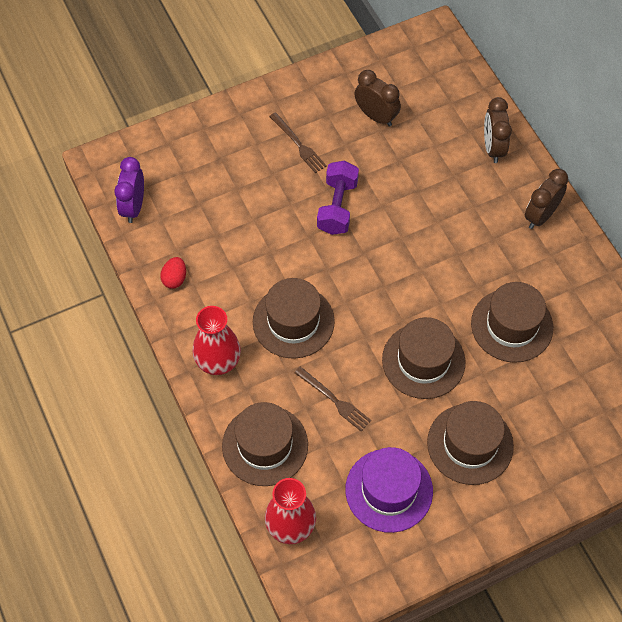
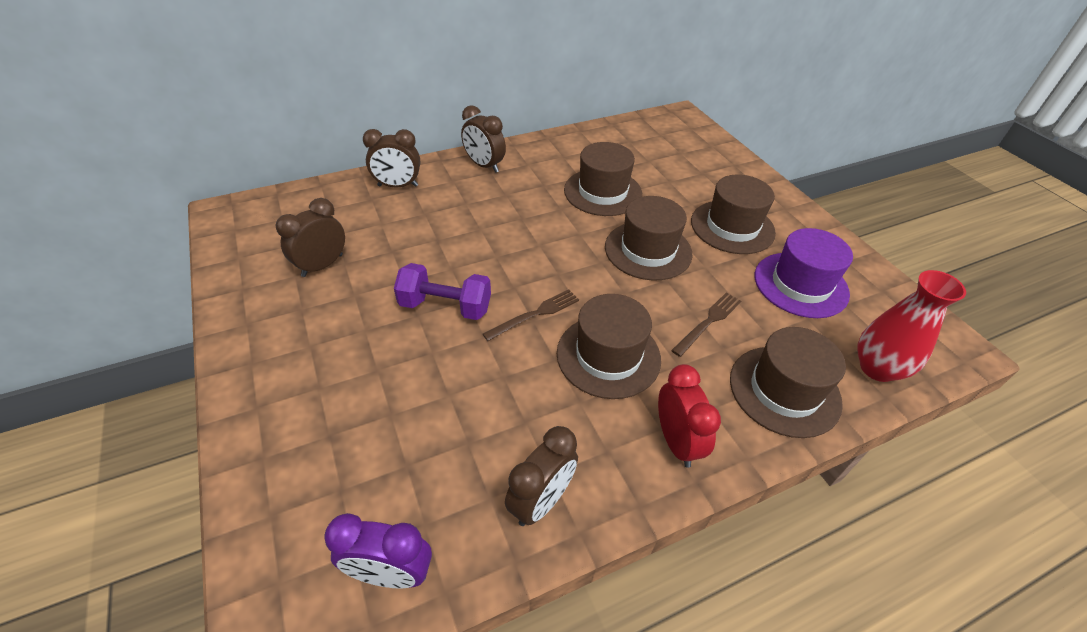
camera: 90 degrees left, 15 degrees down
(174, 279) = (541, 501): red egg -> brown clock
(218, 361) = (676, 441): red vase -> red clock
(298, 144) = (338, 340): brown fork -> brown fork (535, 314)

